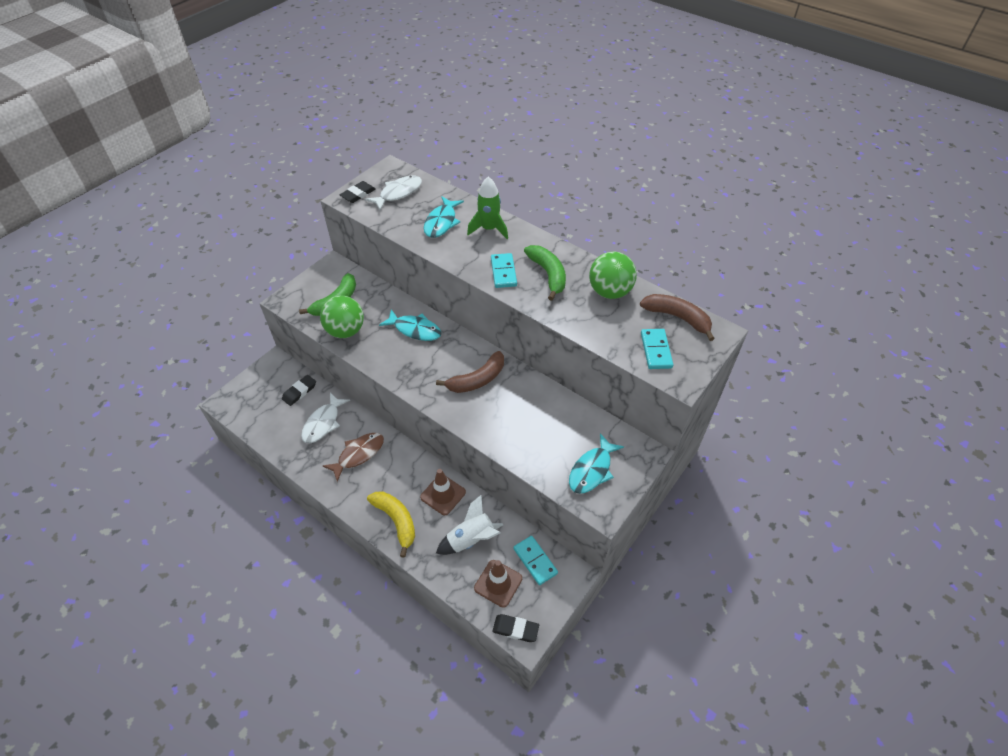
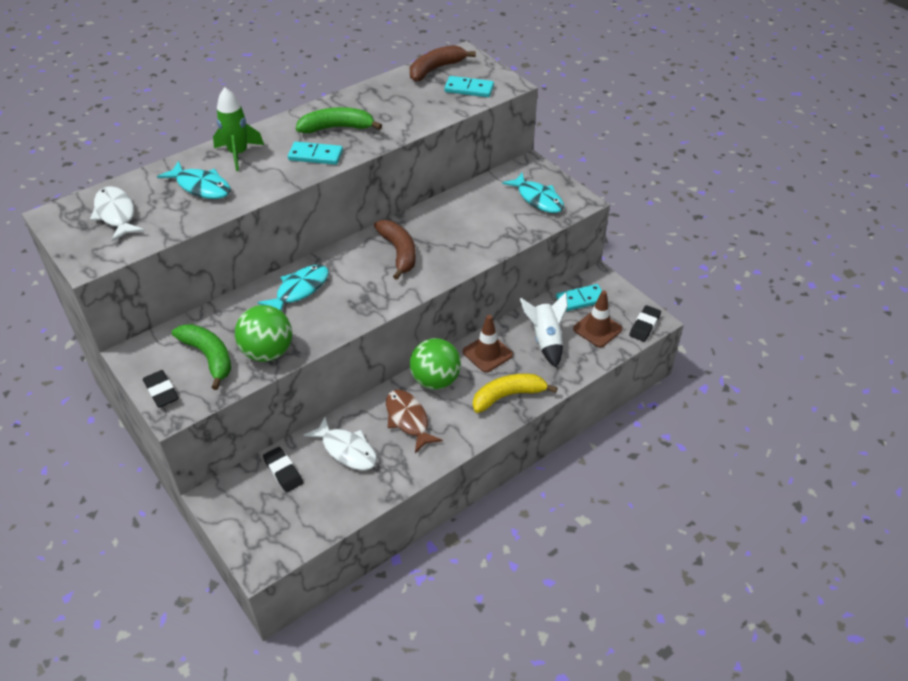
camera: 75 degrees left, 5 degrees down
(358, 194) = (89, 250): black eraser -> black eraser (161, 391)
(609, 292) = (383, 97): green ball -> green ball (435, 380)

